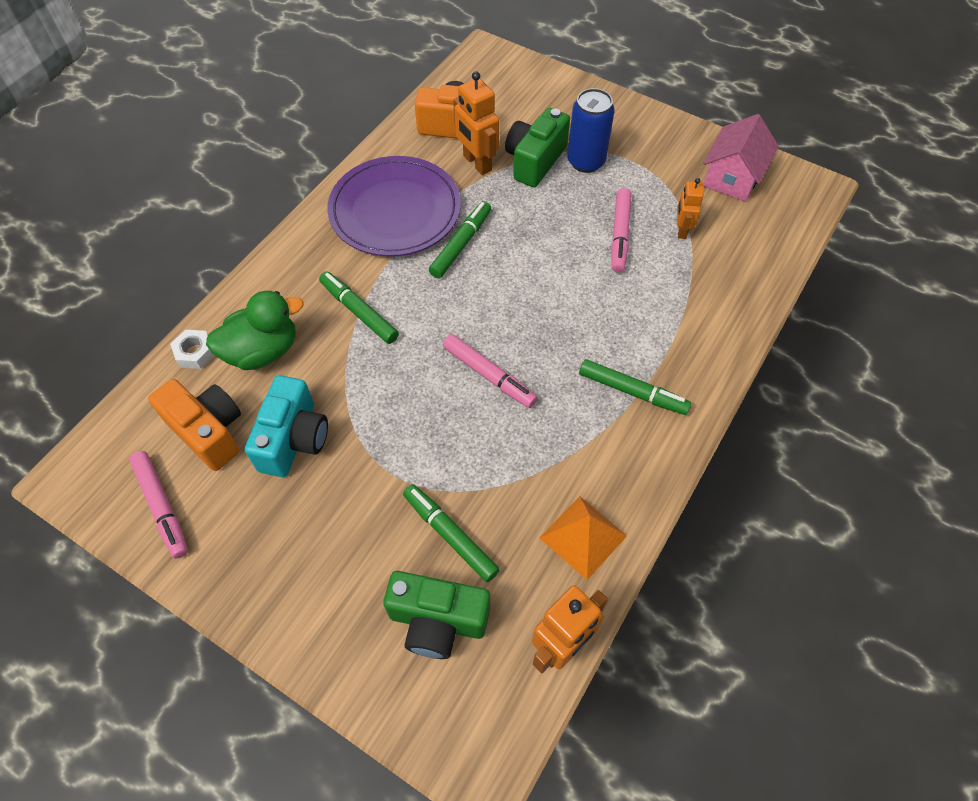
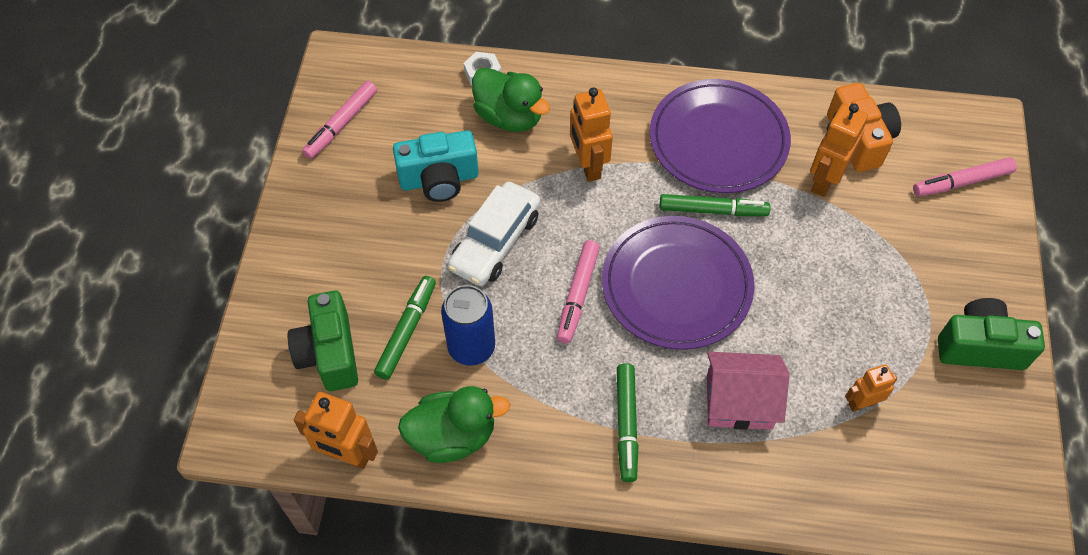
camera: 65 degrees right, 0 degrees up
(208, 432) = (417, 120): orange camera -> none
(359, 312) = (588, 165): green marker -> orange robot
(395, 418) = (495, 242): none -> white car
(518, 300) = (676, 285): none -> purple plate
(535, 161) = (863, 229): green camera -> green camera (979, 347)
(583, 536) = (453, 436): orange pyramid -> green duck
(586, 161) = (896, 276): blue can -> blue can (471, 347)
(619, 235) = (815, 345): pink marker -> pink marker (961, 182)
(732, 177) = (978, 432): pink house -> pink house (739, 402)

